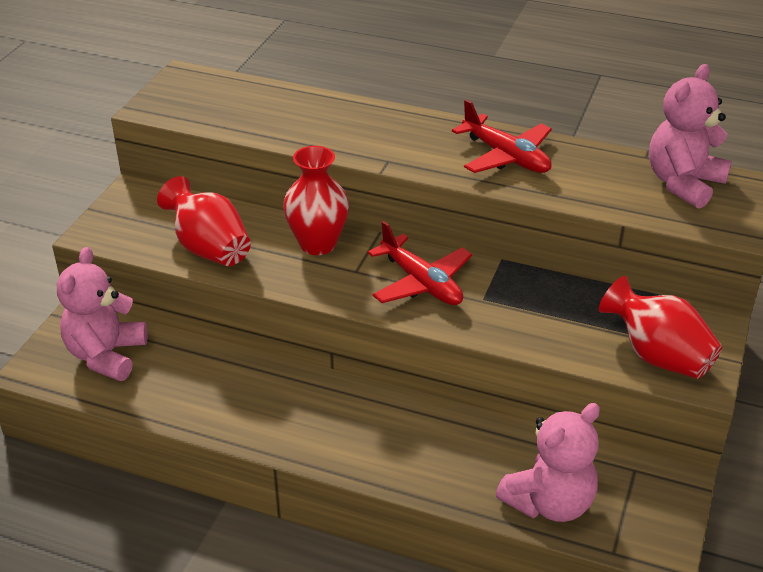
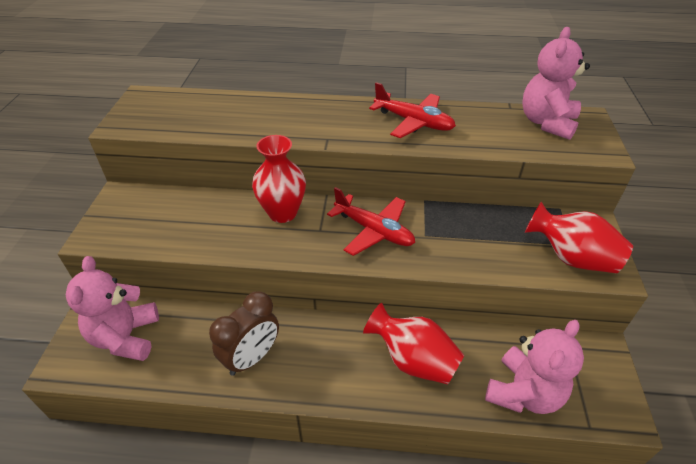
camera: 15 degrees left, 5 degrees up
(209, 248) = (196, 232): red vase -> red vase (413, 360)
(241, 403) = (252, 357): none -> brown clock

